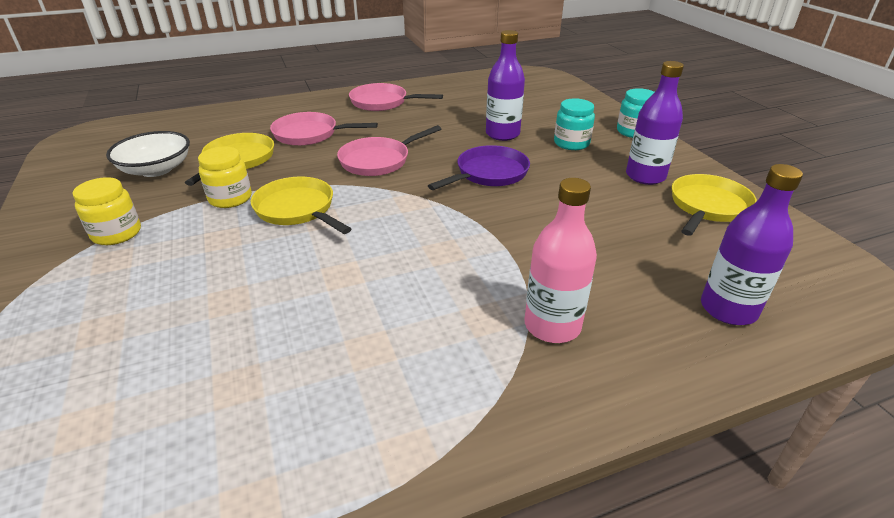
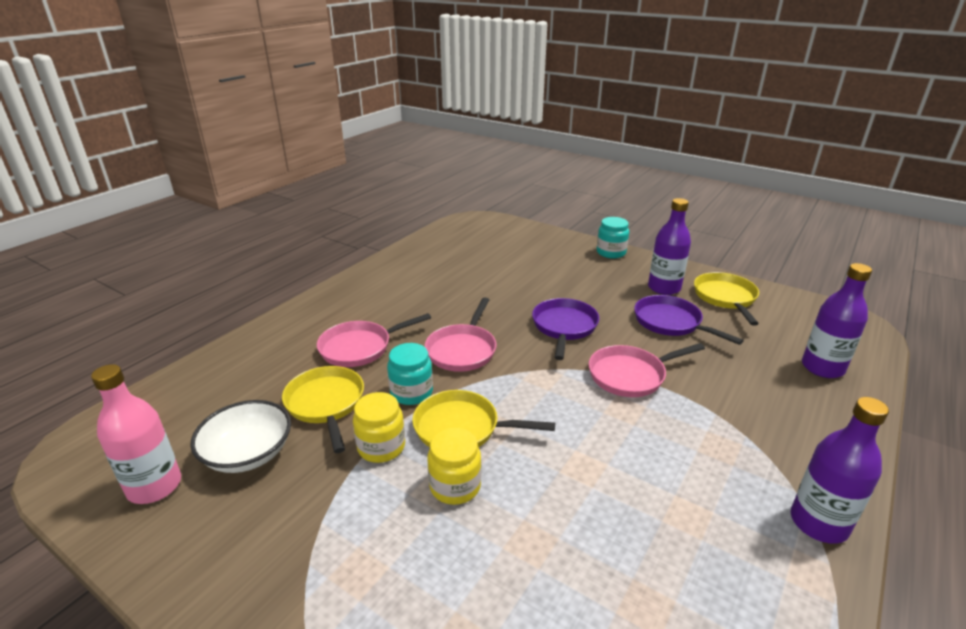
camera: 35 degrees left, 5 degrees down
(117, 233) = (317, 543): yellow jar -> yellow jar (455, 486)
(382, 102) = (382, 289): pink pan -> pink pan (630, 375)
(502, 134) = (526, 287): purple bottle -> purple bottle (818, 523)
(552, 326) = (760, 430): pink bottle -> pink bottle (154, 486)
(571, 143) = (584, 277): turquoise jar -> turquoise jar (411, 392)
(603, 206) = (670, 322): none -> purple pan

